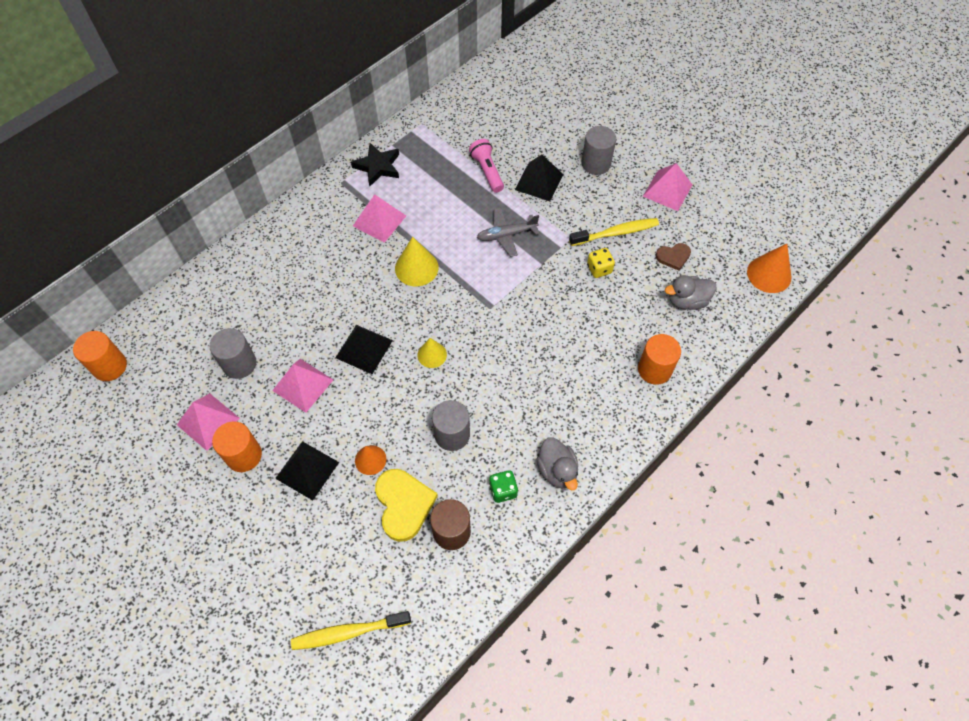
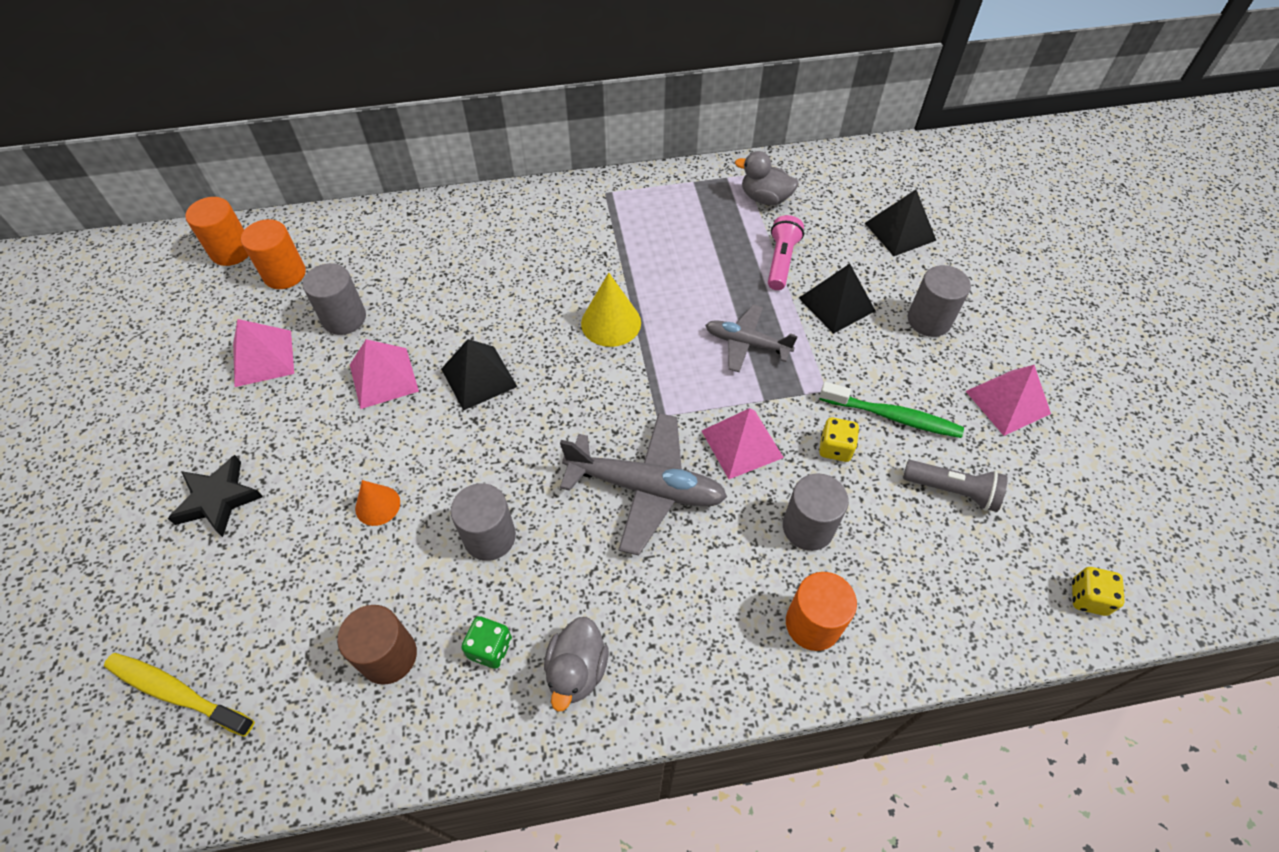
camera: 35 degrees right, 5 degrees down
(244, 455) = (262, 415): orange cylinder -> orange cylinder (284, 274)
(307, 470) = (305, 472): black pyramid -> black pyramid (900, 231)
(378, 167) = (659, 196): black star -> black star (218, 499)
(379, 220) = (613, 251): pink pyramid -> pink pyramid (742, 443)
(403, 504) = (366, 583): yellow heart -> none
(432, 354) = (546, 429): yellow cone -> none
(516, 353) = (646, 488): none -> grey plane
(616, 233) = (893, 416): yellow toothbrush -> green toothbrush
(616, 321) = (808, 527): none -> grey cylinder
(673, 257) = (953, 491): brown heart -> grey flashlight
(687, 301) = (930, 560): grey duck -> grey duck (765, 198)
(769, 274) = (1088, 598): orange cone -> yellow dice

